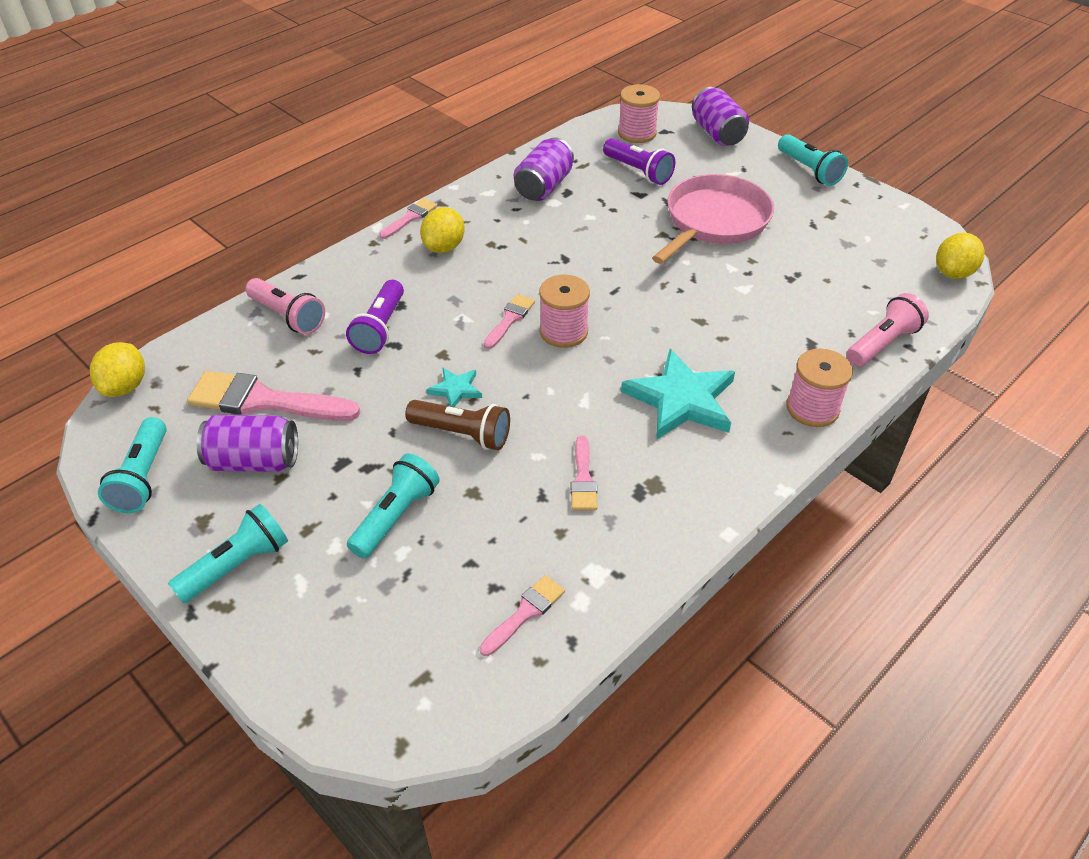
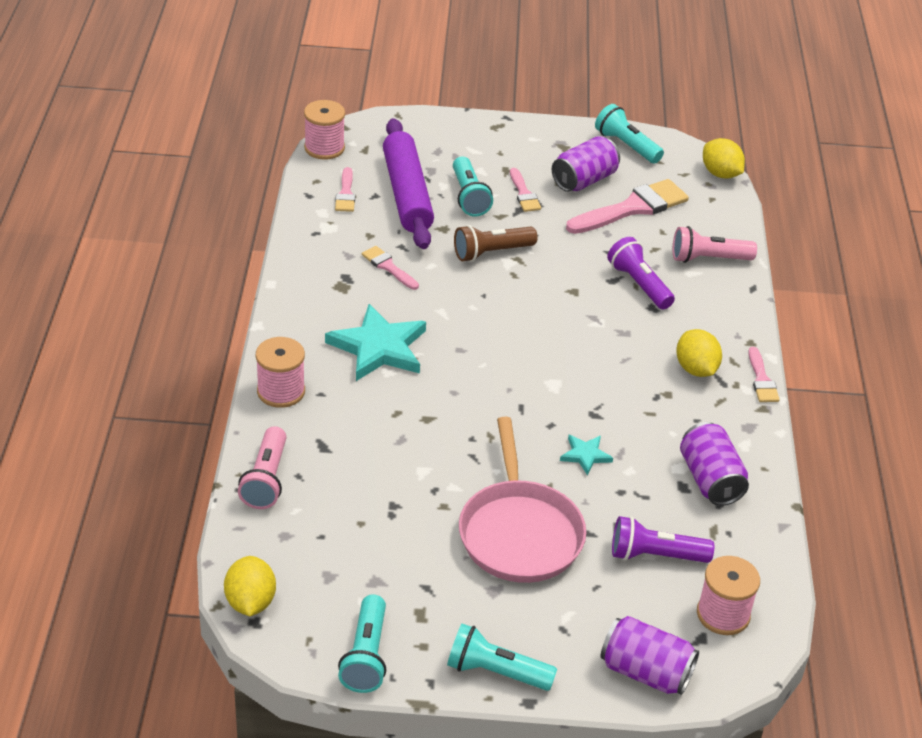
camera: 135 degrees right, 5 degrees down
(237, 565) = (515, 141): turquoise flashlight -> turquoise flashlight (366, 656)
(455, 389) = (532, 274): turquoise star -> turquoise star (585, 455)
(456, 565) = (407, 194): none -> purple rolling pin
(510, 319) = (564, 339): pink brush -> pink brush (524, 193)
(563, 331) = (516, 351): pink spool -> pink spool (324, 148)

